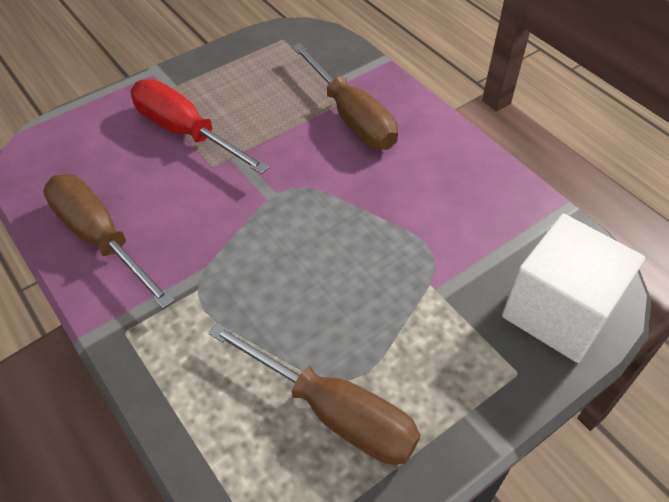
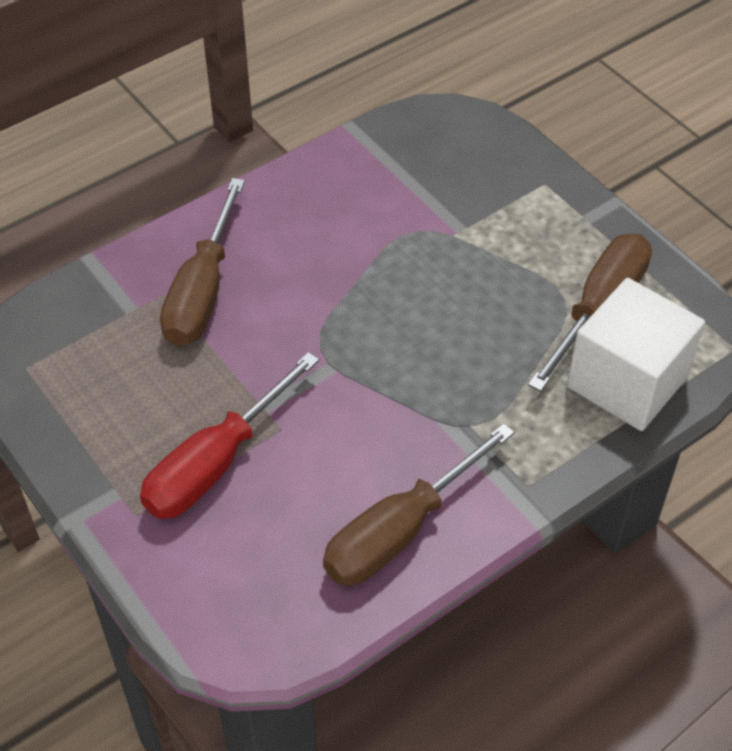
camera: 90 degrees left, 0 degrees up
(352, 117) = (202, 291): brown screwdriver -> brown screwdriver turned 135 degrees clockwise
(558, 311) = (479, 150): white cube -> white cube (627, 381)

